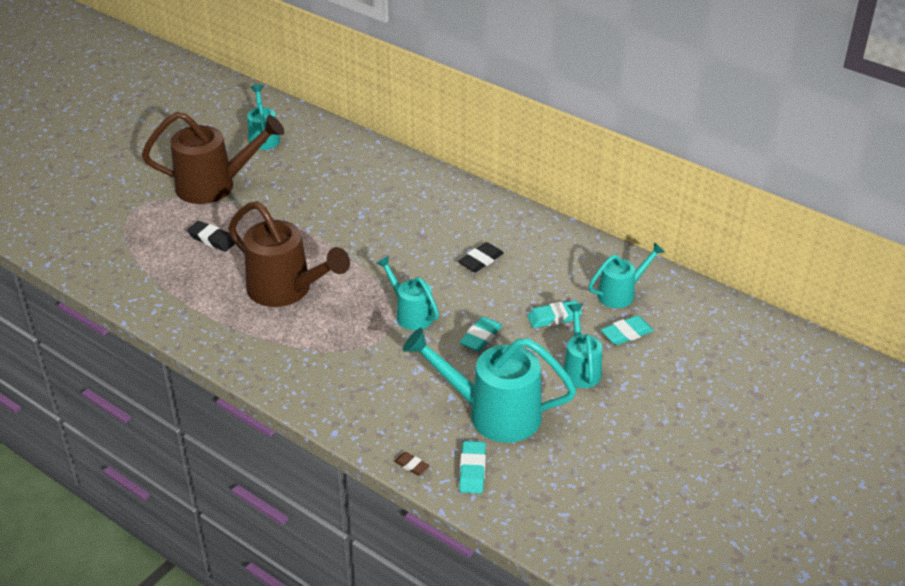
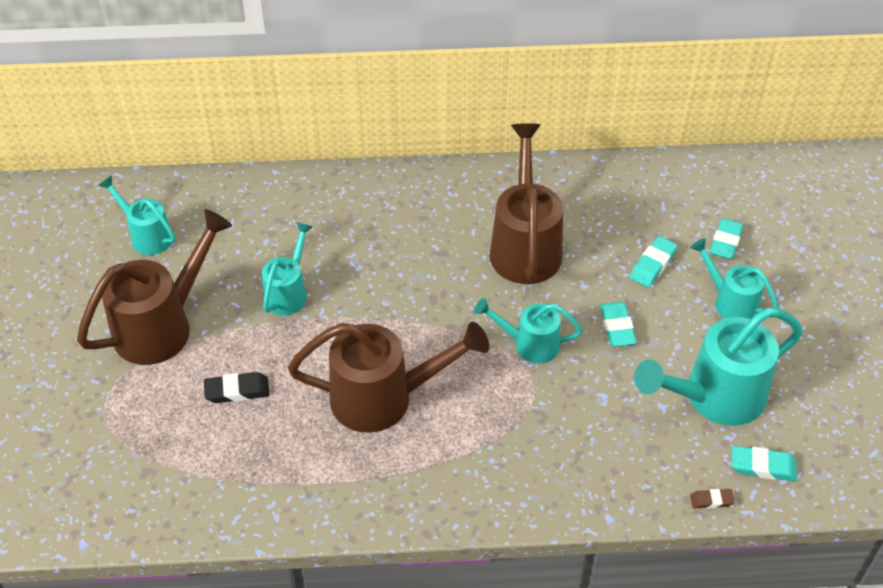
camera: 40 degrees left, 10 degrees up
(472, 470) = (762, 466): turquoise eraser -> turquoise eraser turned 45 degrees counterclockwise
(480, 260) = (525, 246): black eraser -> brown watering can
(621, 293) = (677, 204): turquoise watering can -> turquoise watering can (288, 292)

